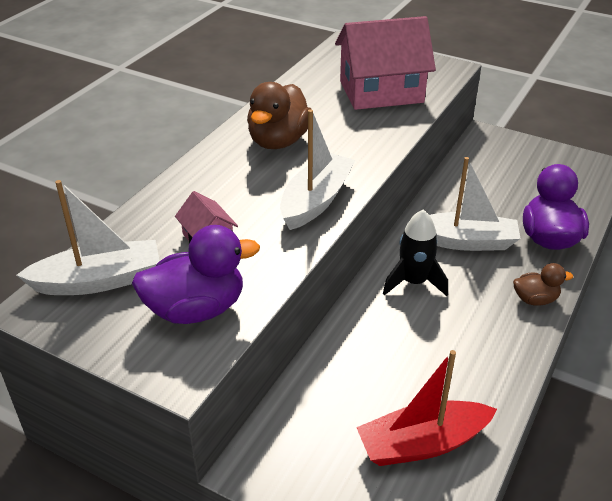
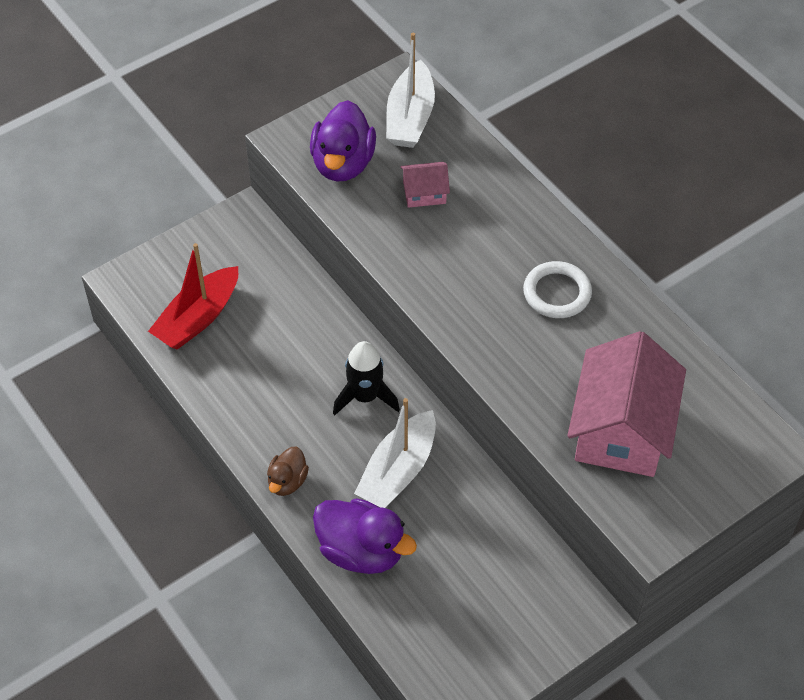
camera: 115 degrees right, 15 degrees up
(278, 141) = (557, 293): brown duck -> white ring
(316, 201) = (437, 284): white boat -> none
(422, 443) = (198, 318): red boat -> red boat turned 150 degrees counterclockwise

